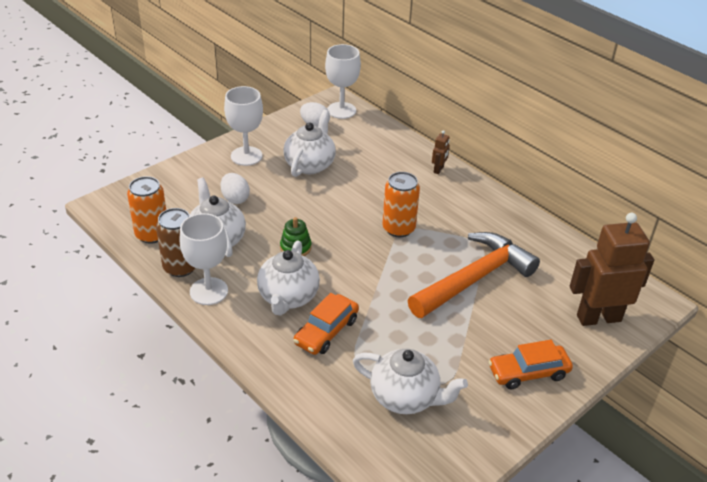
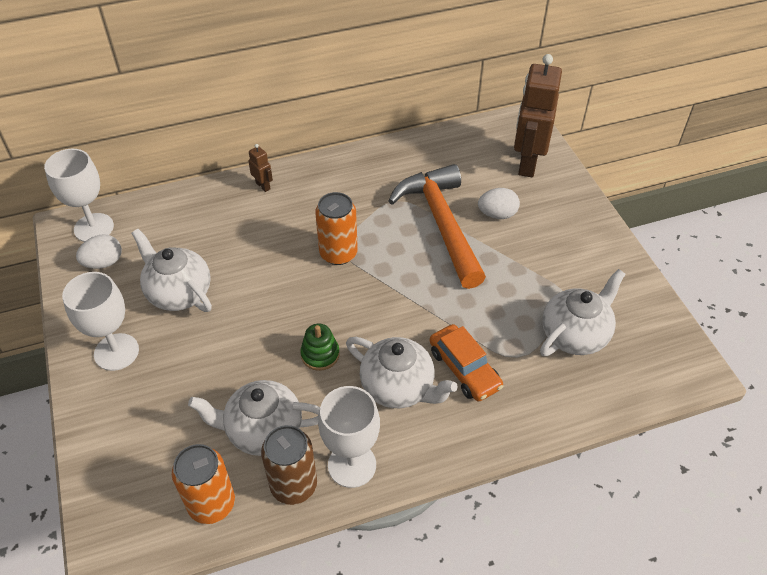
camera: 65 degrees left, 10 degrees up
(235, 199) = (196, 389): white egg -> white egg (497, 214)
(528, 372) = (574, 235): orange car -> none

